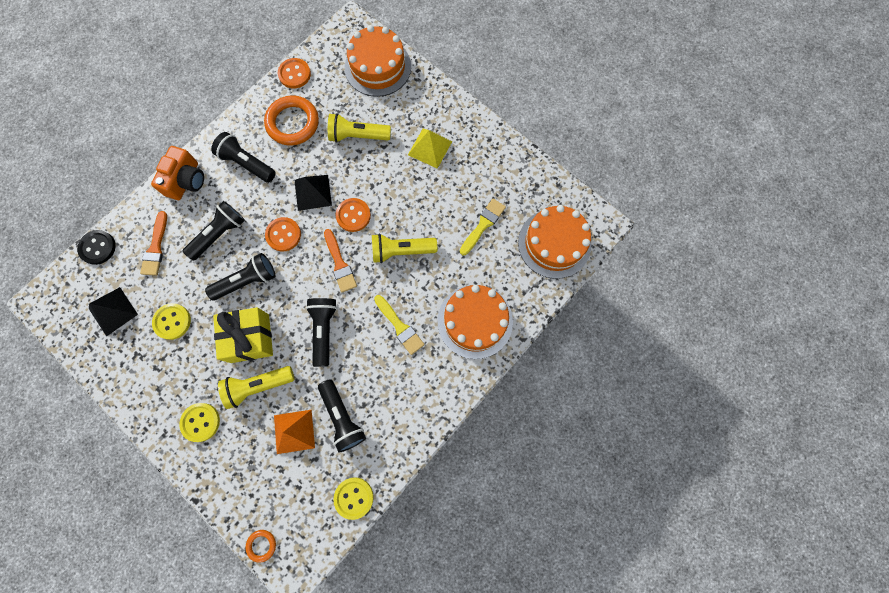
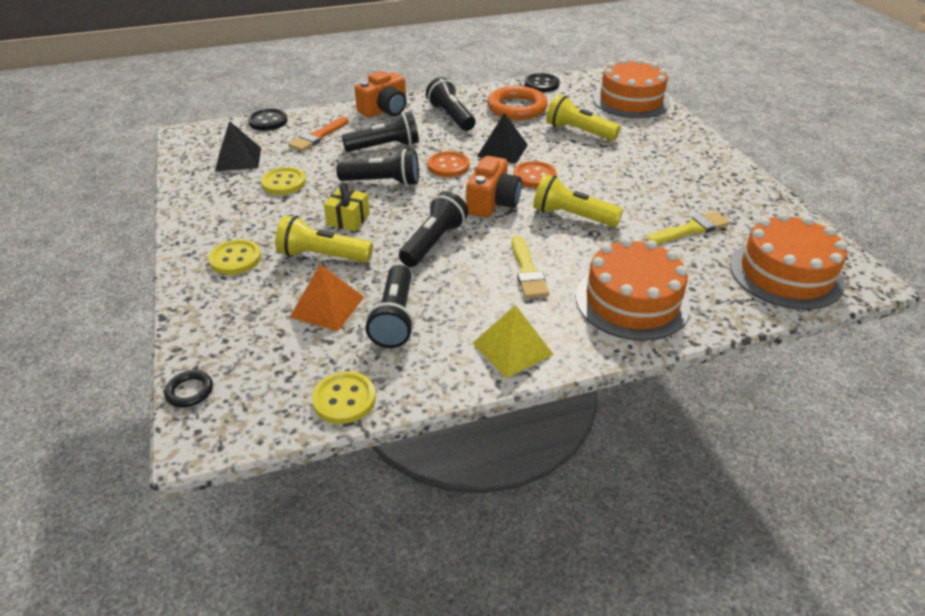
camera: 30 degrees right, 35 degrees down
(250, 338) = (348, 219): yellow gift -> yellow gift, size x0.59
(261, 545) = (189, 391): orange ring -> black ring
(294, 74) = (541, 84): orange button -> black button
(340, 264) = (492, 202): orange brush -> orange camera
(430, 148) = (656, 160): yellow pyramid -> yellow pyramid (512, 348)

